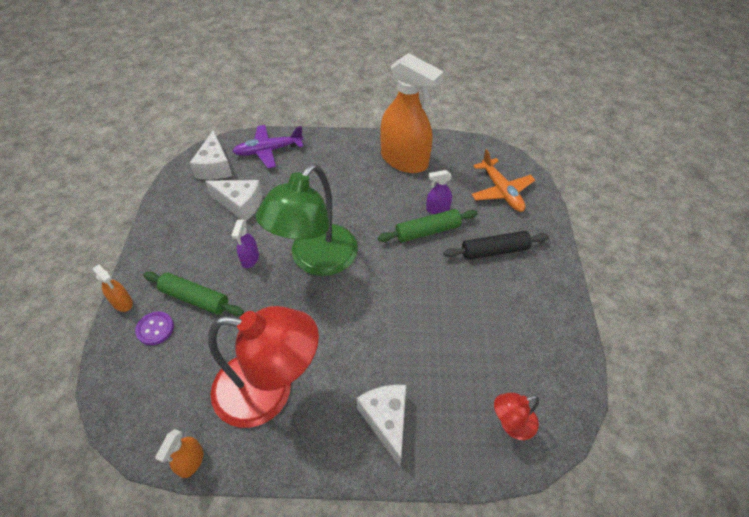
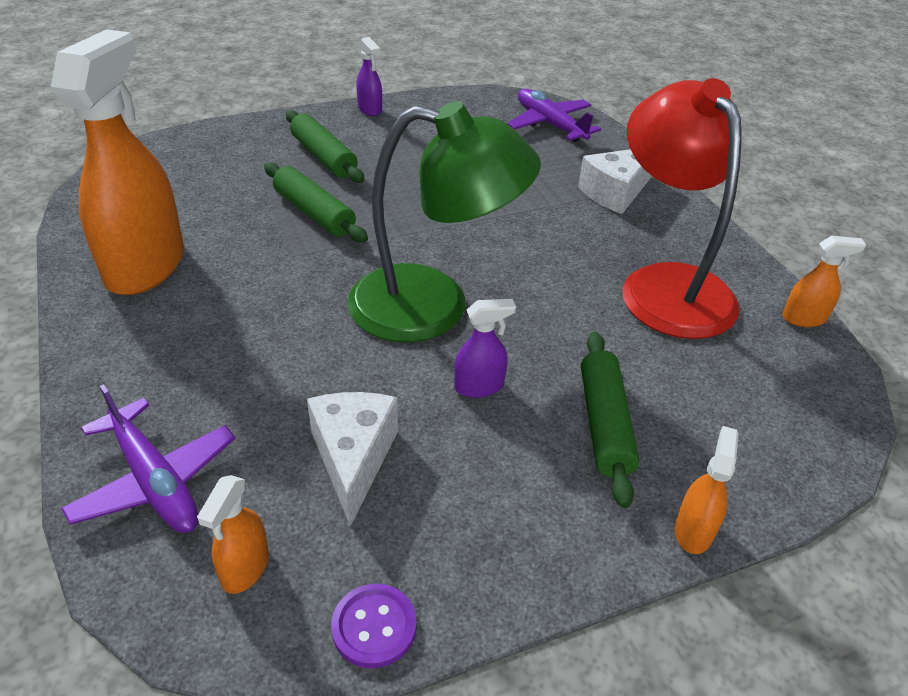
camera: 115 degrees left, 10 degrees down
(155, 329) = (695, 449): purple button -> purple button (374, 627)
(215, 167) = (245, 568): white cheese -> orange spray bottle
(437, 209) = (262, 212): purple spray bottle -> purple spray bottle (370, 109)
(494, 251) = (324, 157): black rolling pin -> green rolling pin
(501, 191) = (199, 164): orange plane -> none
(511, 424) = (550, 125): red lamp -> purple plane

